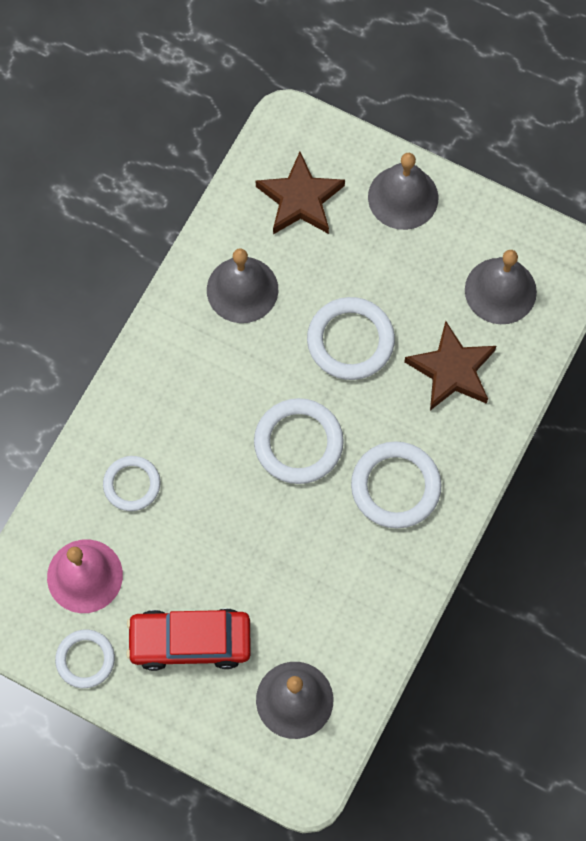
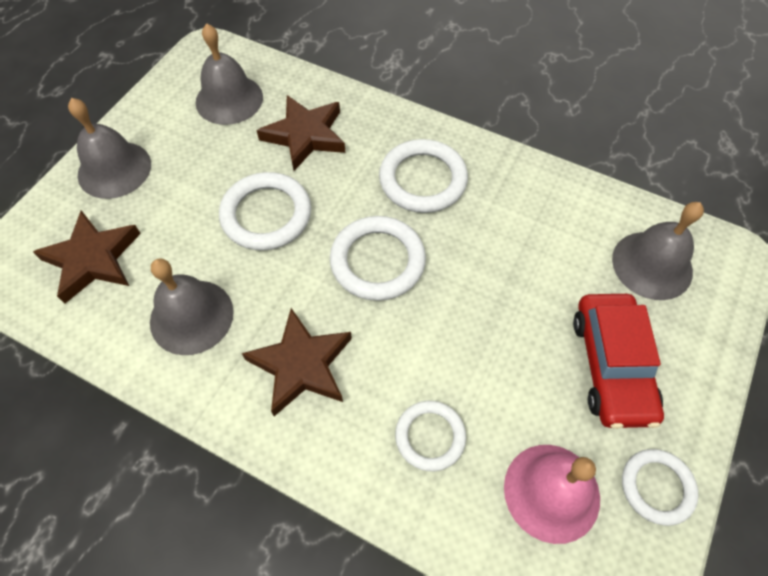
camera: 90 degrees left, 10 degrees down
(195, 382) = (301, 365): none -> brown star

